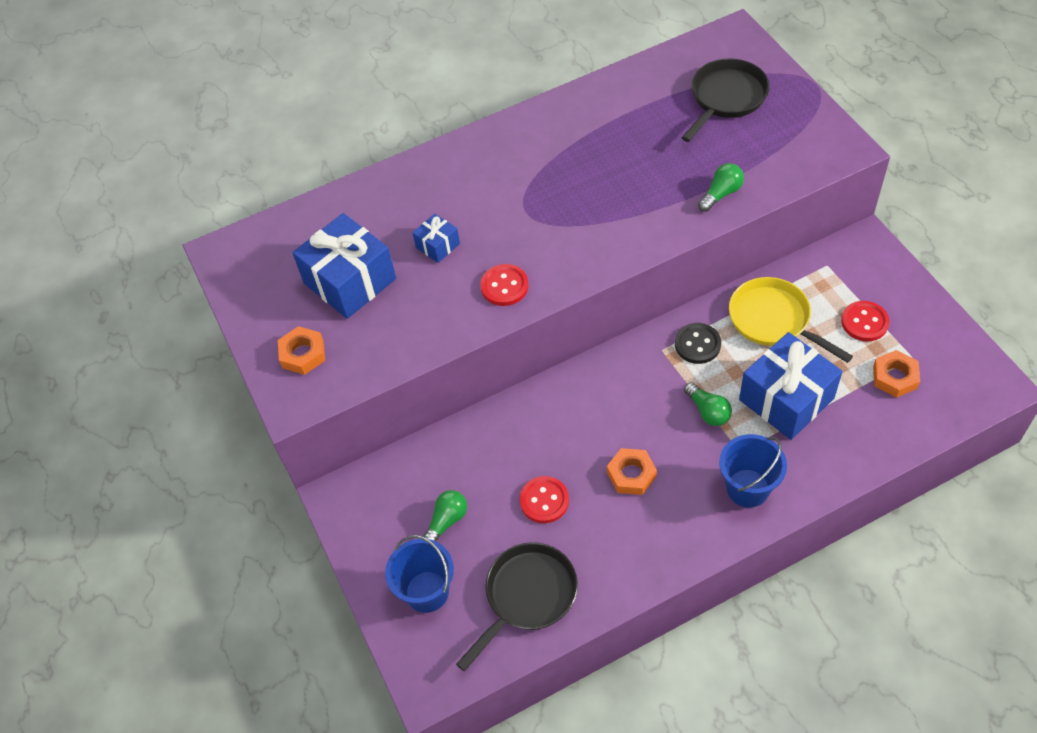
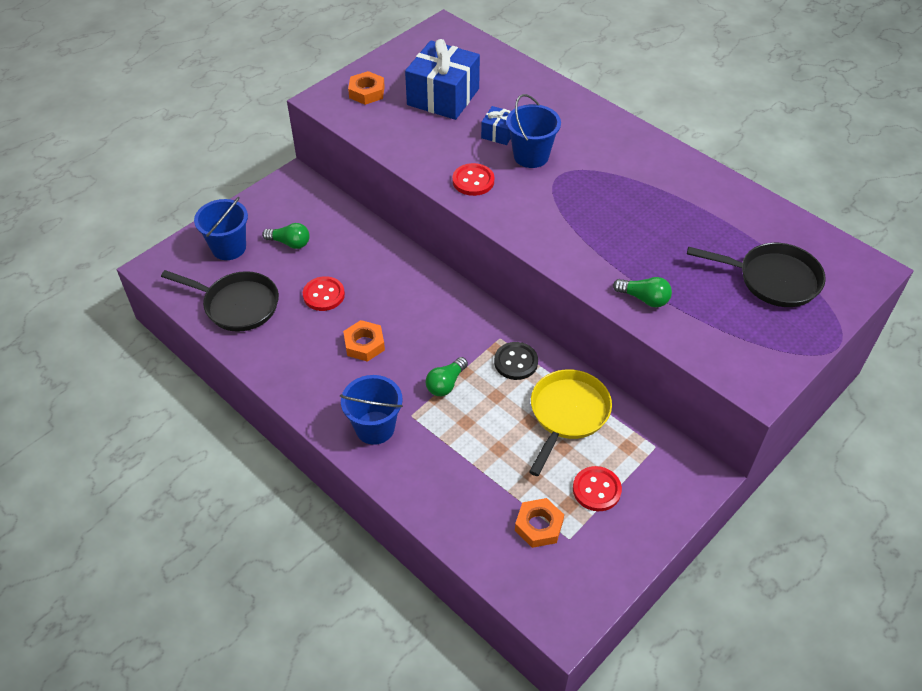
camera: 65 degrees right, 5 degrees down
(486, 227) = (531, 156): none -> blue bucket
(786, 399) = (480, 440): blue gift -> none

